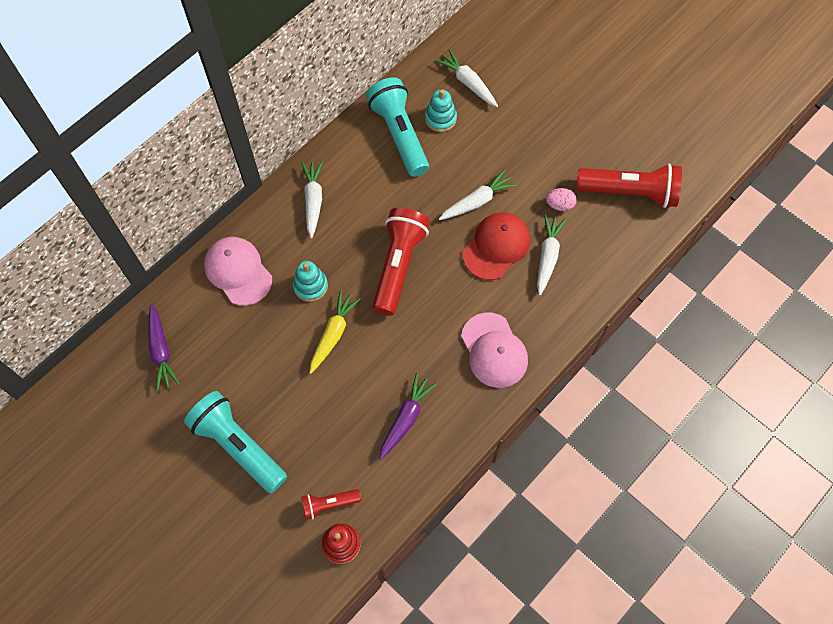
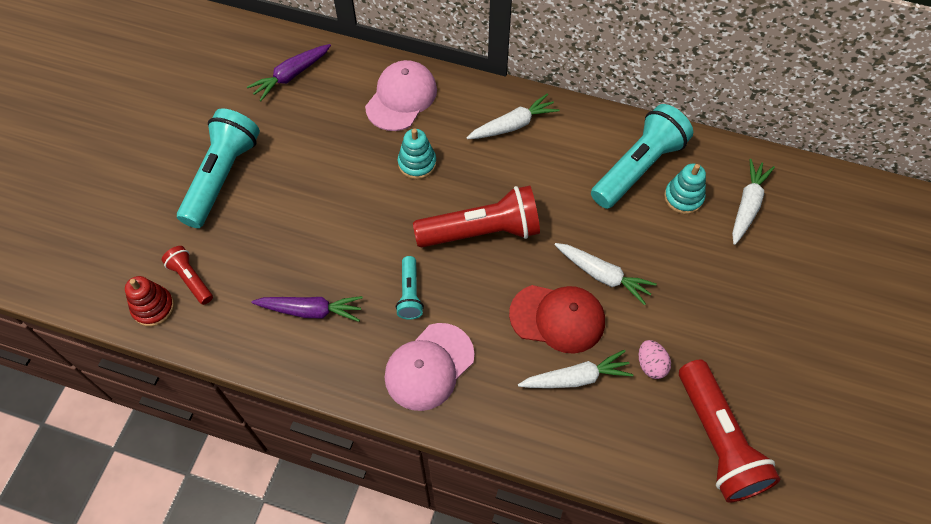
camera: 65 degrees right, 5 degrees down
(333, 334) = (374, 205): yellow carrot -> none
(427, 339) = (410, 294): none -> turquoise flashlight

